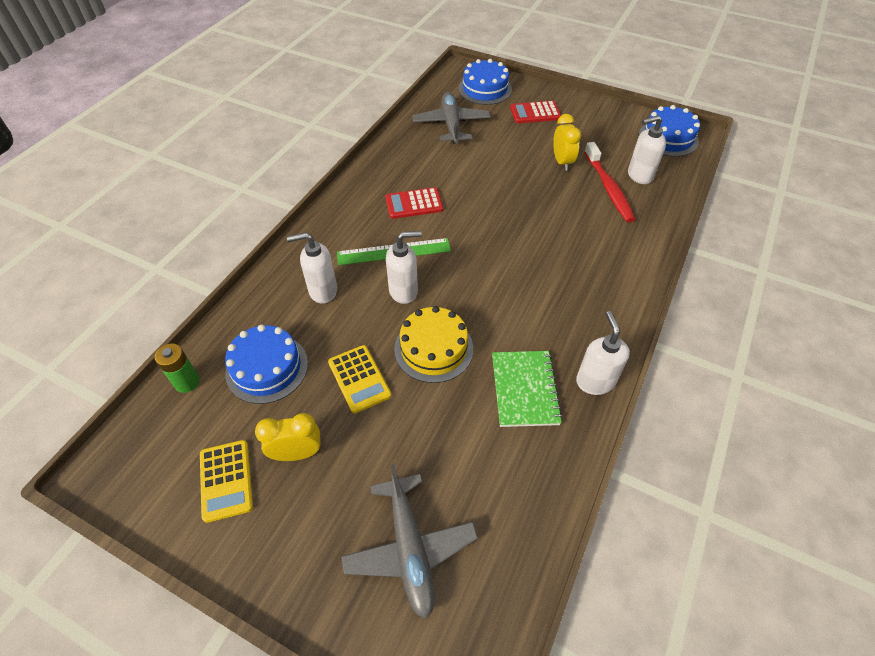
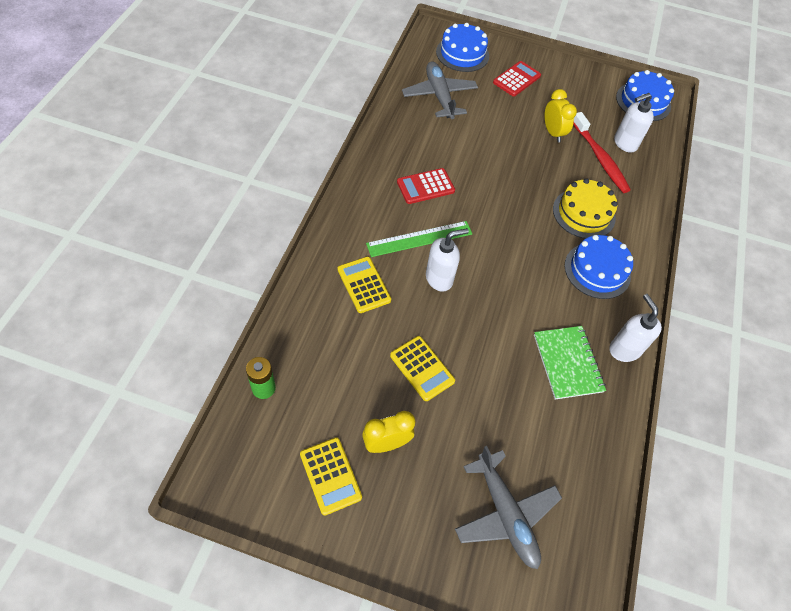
camera: 15 degrees left, 5 degrees up
(267, 368) = (334, 366): blue cake -> blue cake (597, 270)
(322, 291) = (364, 285): white soap dispenser -> yellow calculator
(433, 349) = (480, 333): yellow cake -> yellow cake (584, 213)
(535, 113) = (516, 79): red calculator -> red calculator turned 150 degrees clockwise

